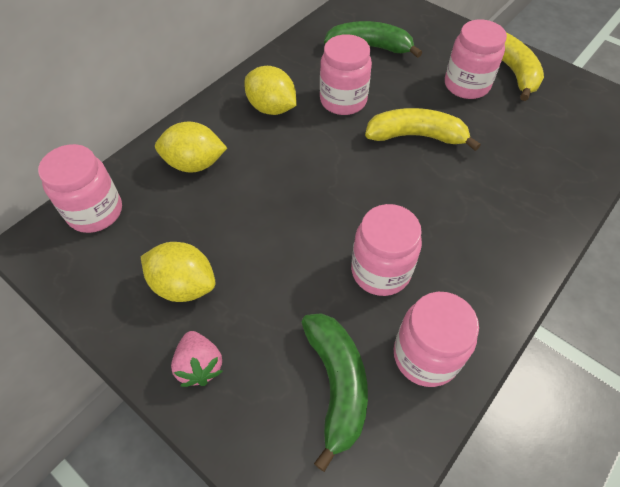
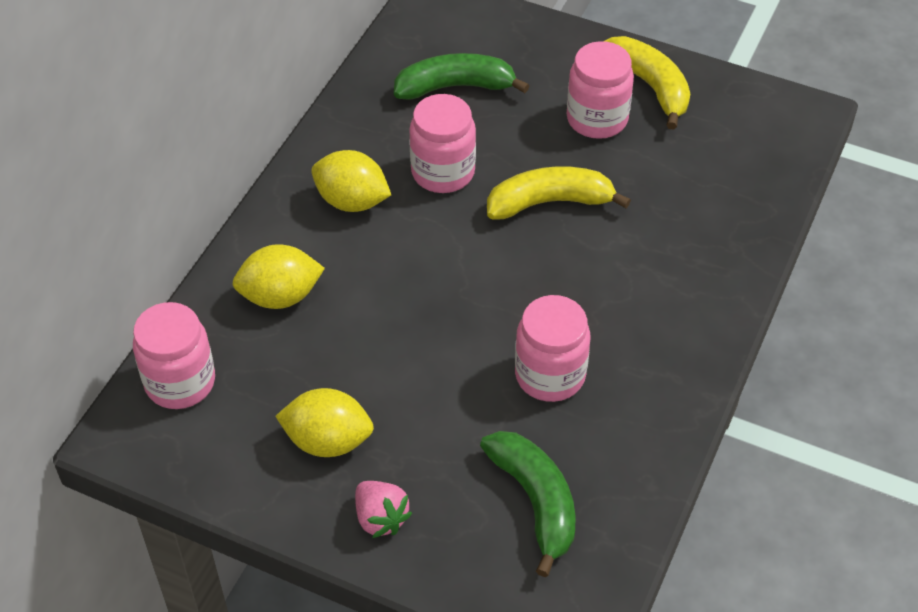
camera: 15 degrees left, 5 degrees down
(425, 356) = (622, 452): pink jar -> none

